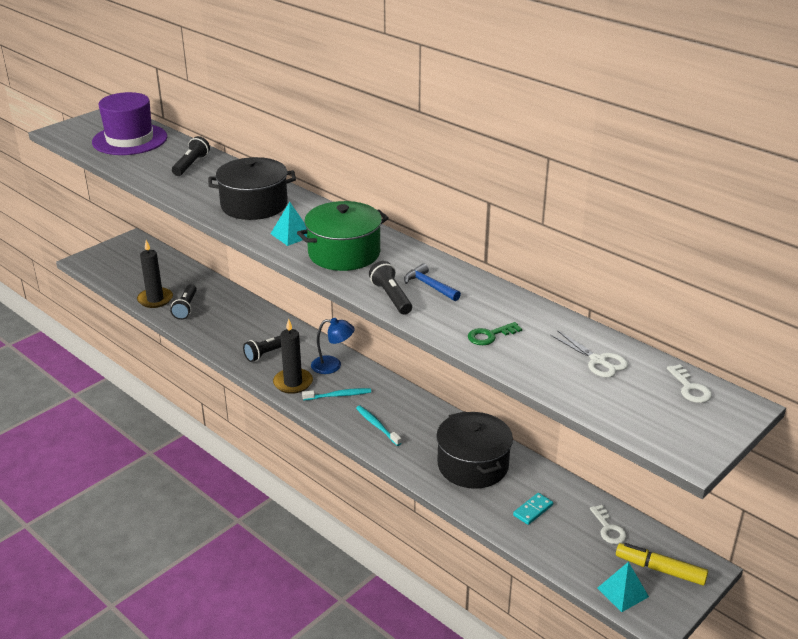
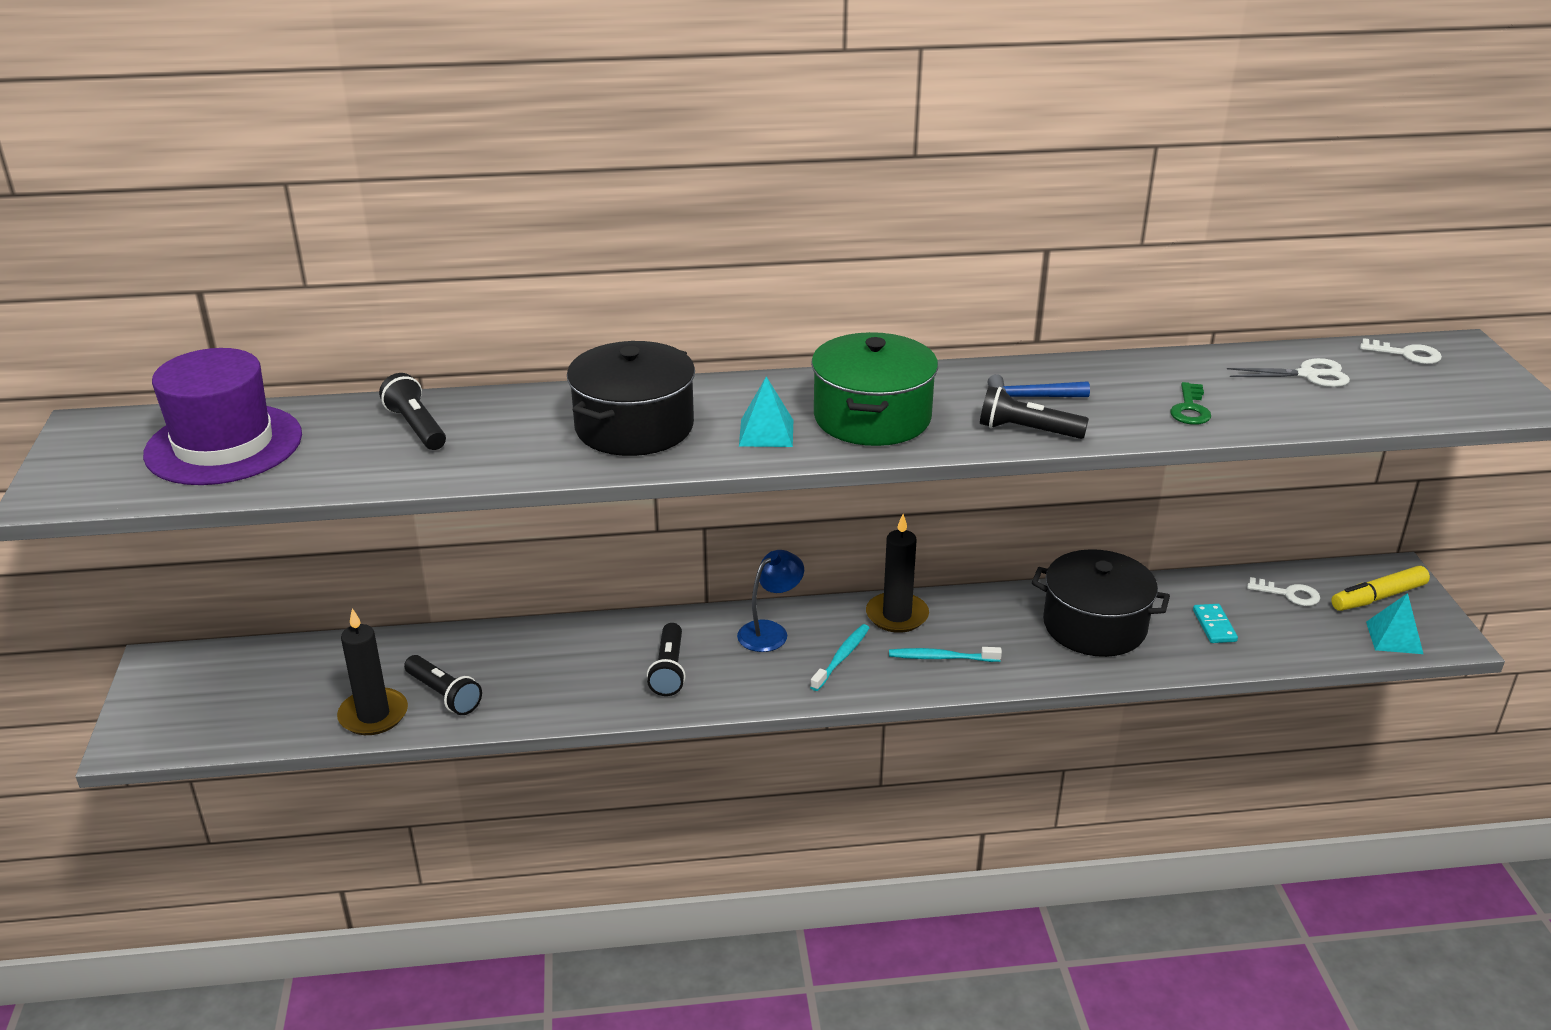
camera: 50 degrees left, 0 degrees up
(293, 383) = (766, 682): black candle -> black candle (897, 615)

